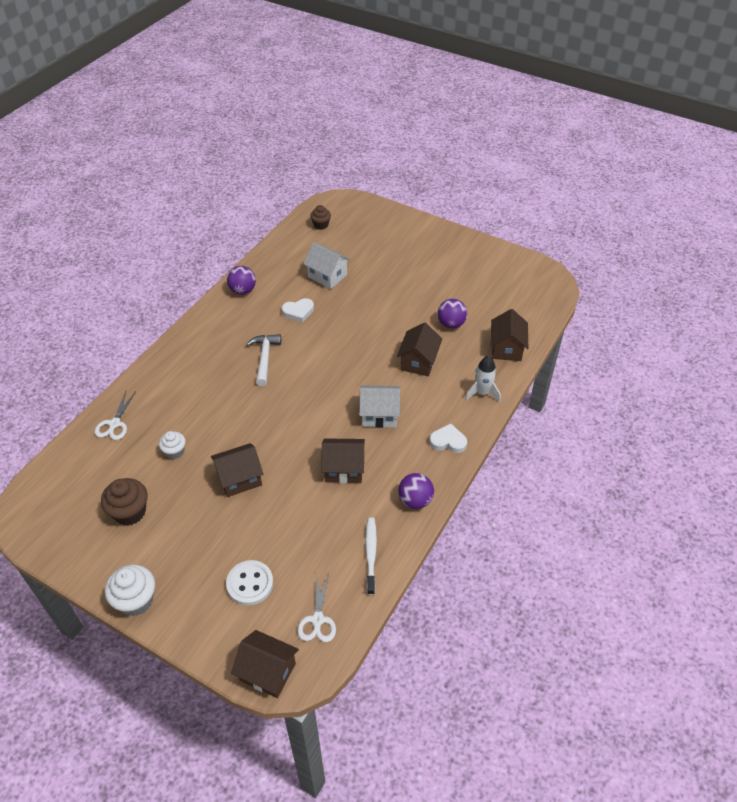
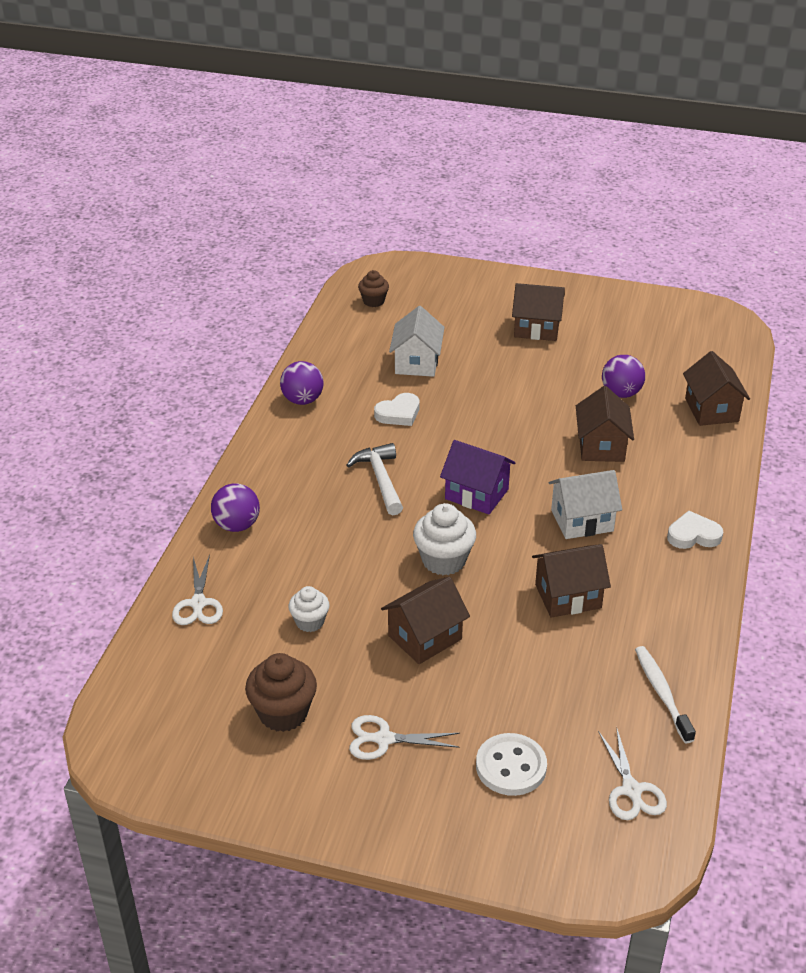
camera: 15 degrees left, 10 degrees down
(136, 600) = (353, 825): white cupcake -> white cupcake (444, 560)
(181, 545) = (384, 739): none -> white scissors
(267, 672) = (596, 871): brown house -> brown house (536, 328)
(320, 381) = (476, 494): none -> purple house
(327, 276) = (417, 362): white house -> white house turned 75 degrees clockwise
(415, 500) = (687, 615): purple ball -> purple ball (237, 525)
(482, 393) = (708, 468): white rocket -> none

